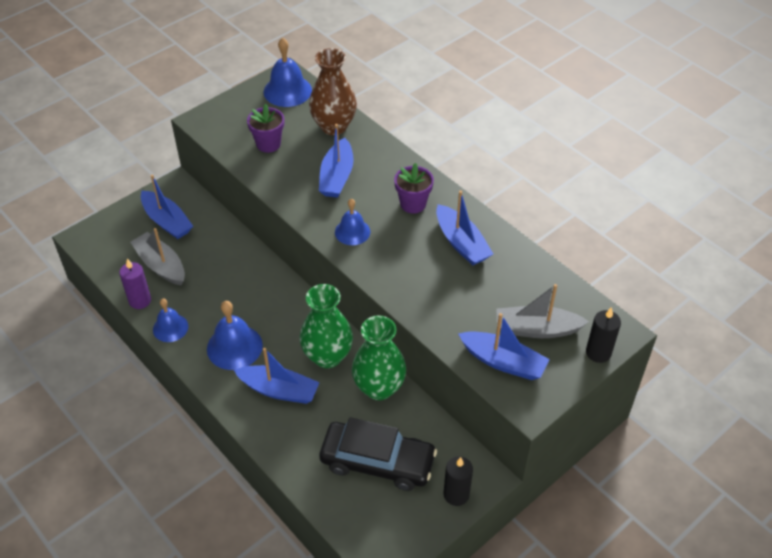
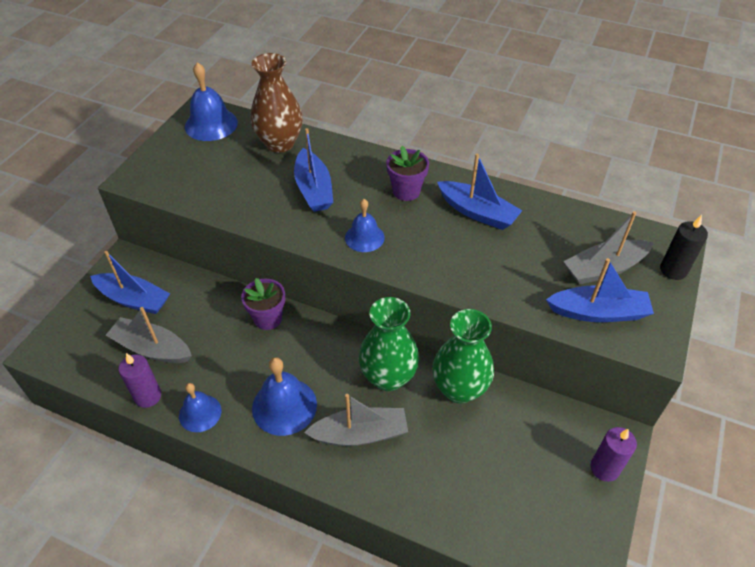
camera: 25 degrees left, 0 degrees up
(268, 144) = (222, 180): purple flower pot -> purple flower pot (268, 318)
(279, 390) = (360, 434): blue boat -> grey boat
(377, 462) = (508, 468): black car -> none
(456, 494) = (604, 468): black candle -> purple candle

